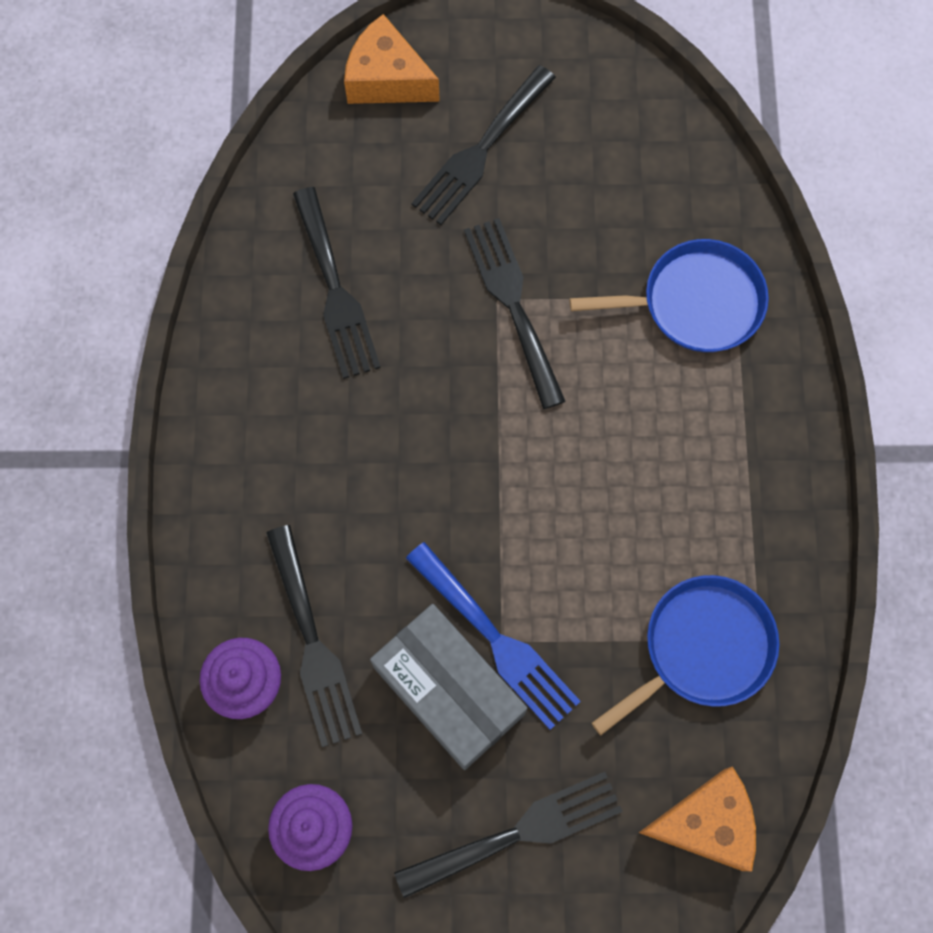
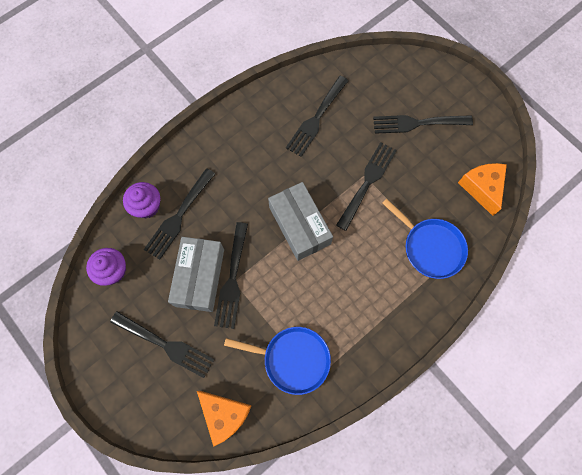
camera: 50 degrees right, 0 degrees up
(386, 79) = (413, 70): orange cheese -> orange cheese (482, 188)
(496, 464) = (300, 225): none -> grey box
(497, 640) = (232, 279): blue fork -> black fork

